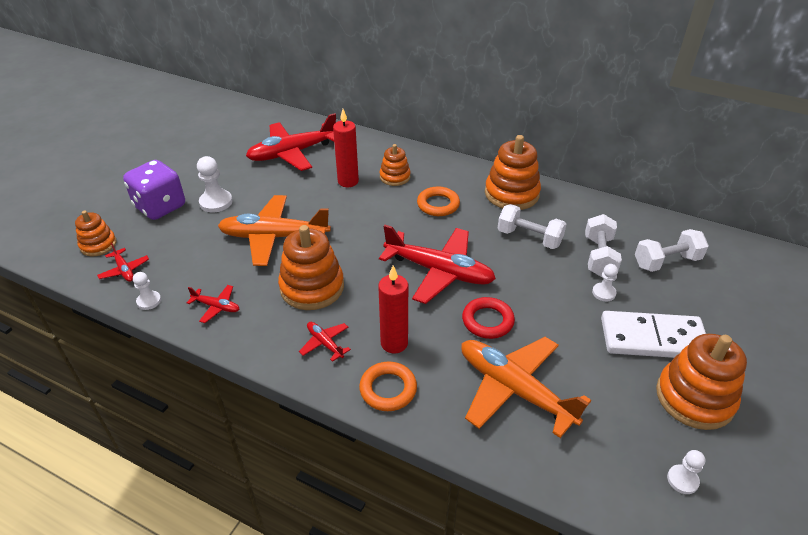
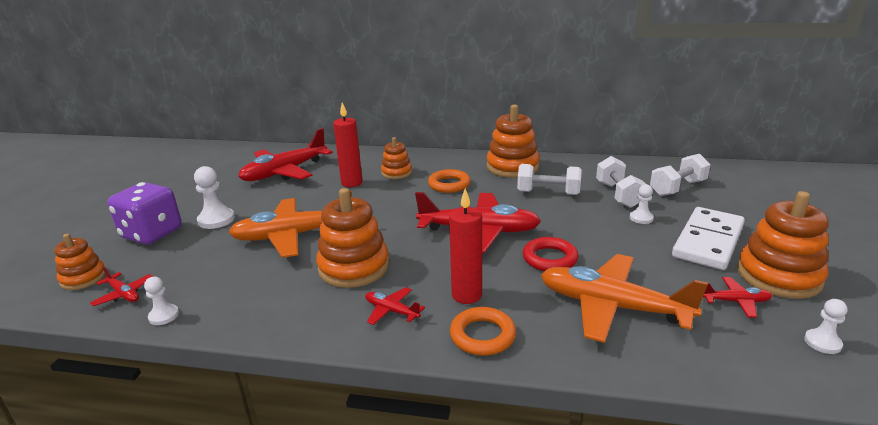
camera: 15 degrees left, 15 degrees down
(216, 307) = (250, 304): red plane -> red plane (735, 301)
(653, 339) = (708, 241): white domino -> white domino turned 45 degrees counterclockwise

